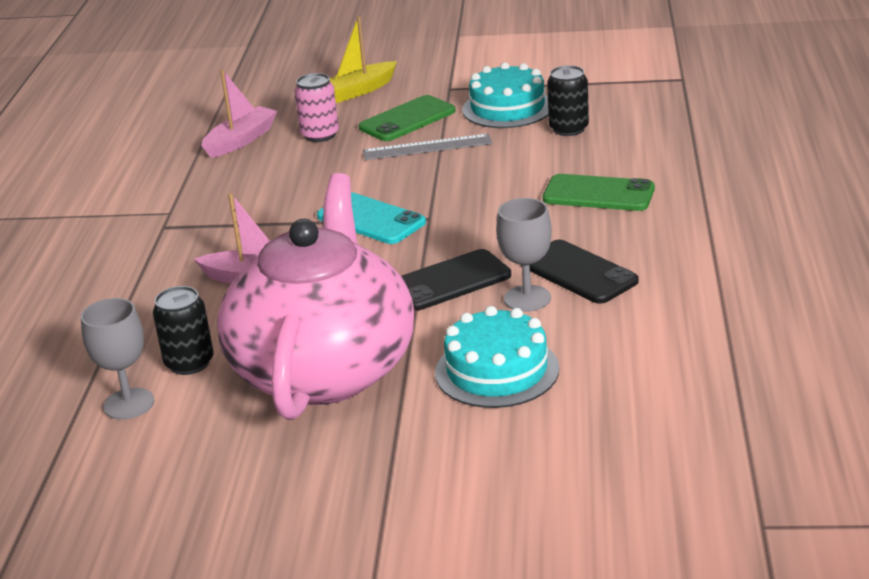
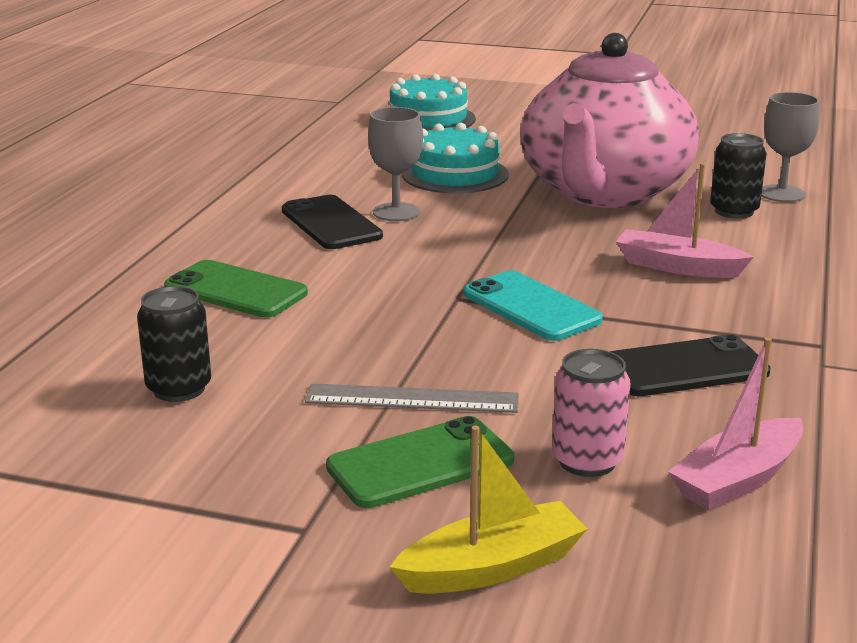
camera: 170 degrees left, 5 degrees down
(450, 281) = (463, 235): black phone -> black phone (685, 368)
(507, 108) = (235, 451): turquoise cake -> turquoise cake (428, 119)

